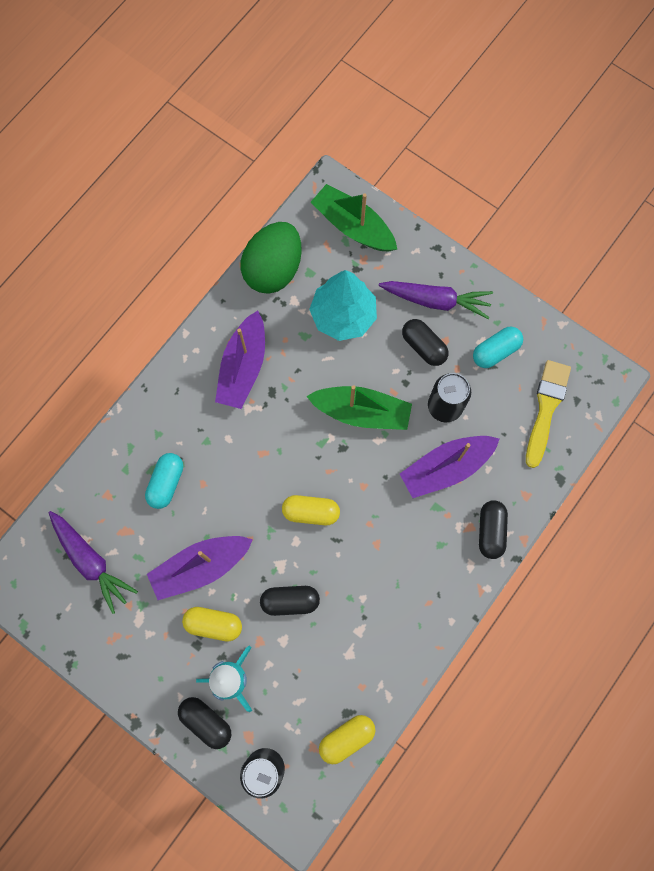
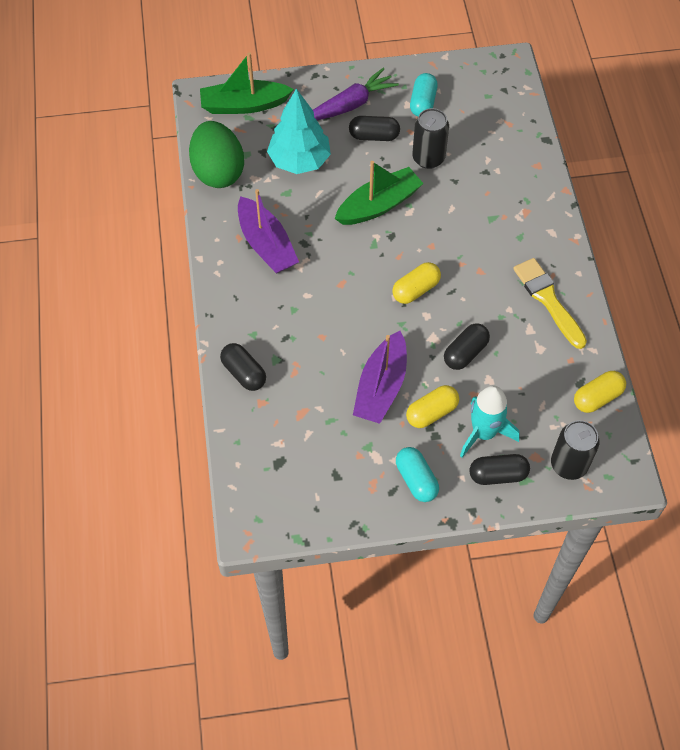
camera: 45 degrees left, 15 degrees down
(91, 562) = (300, 453): purple carrot -> none
(166, 483) = (295, 358): turquoise capsule -> turquoise capsule (416, 480)
(346, 738) = (597, 397): yellow capsule -> yellow capsule turned 45 degrees clockwise
(446, 468) = (471, 191): purple boat -> none
(490, 531) = (540, 203): black capsule -> black capsule (244, 373)
(546, 409) = (491, 109): yellow brush -> yellow brush (548, 300)

